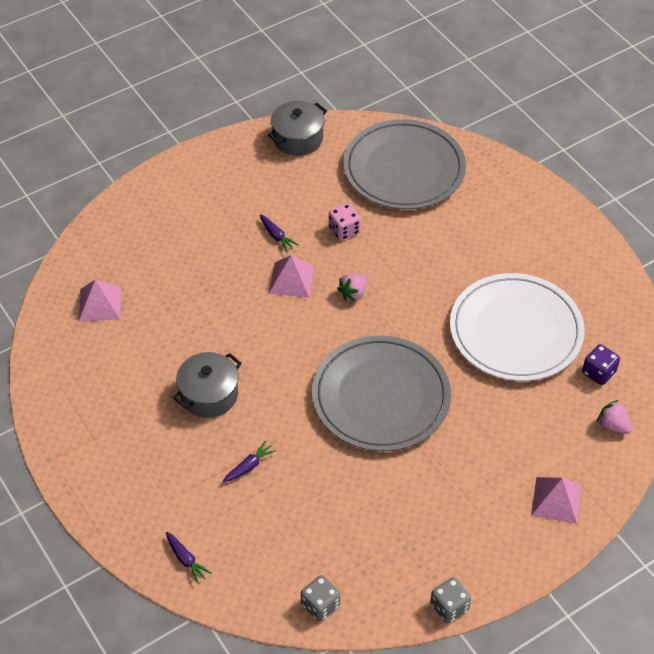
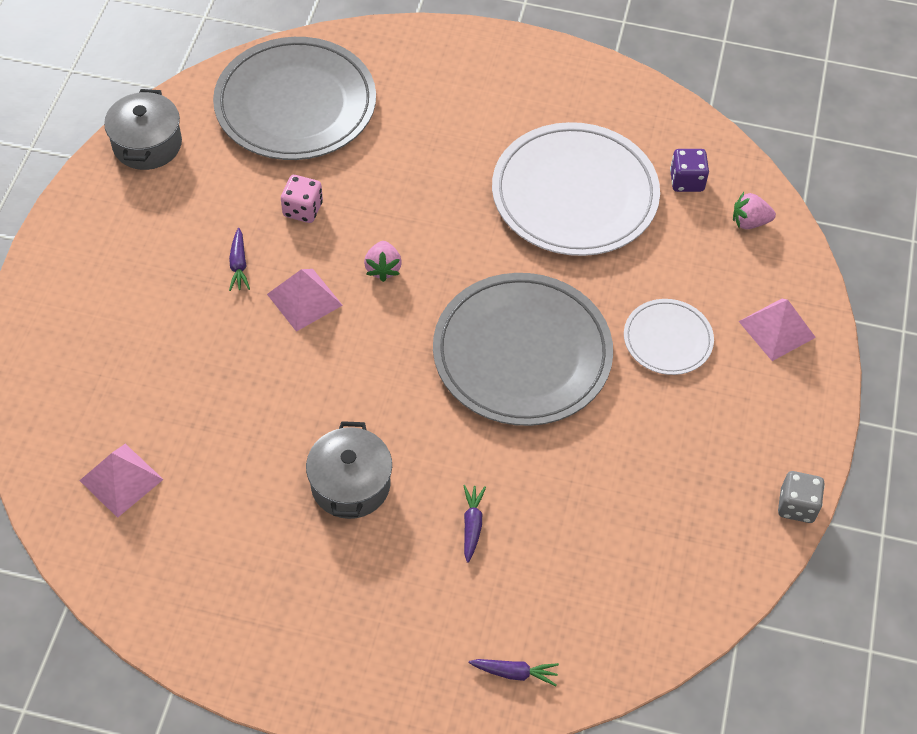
camera: 45 degrees left, 5 degrees up
(276, 236) = (239, 265): purple carrot -> purple carrot turned 75 degrees clockwise
(320, 605) = (687, 604): grey dice -> none
(478, 454) = (667, 339): none -> white plate

